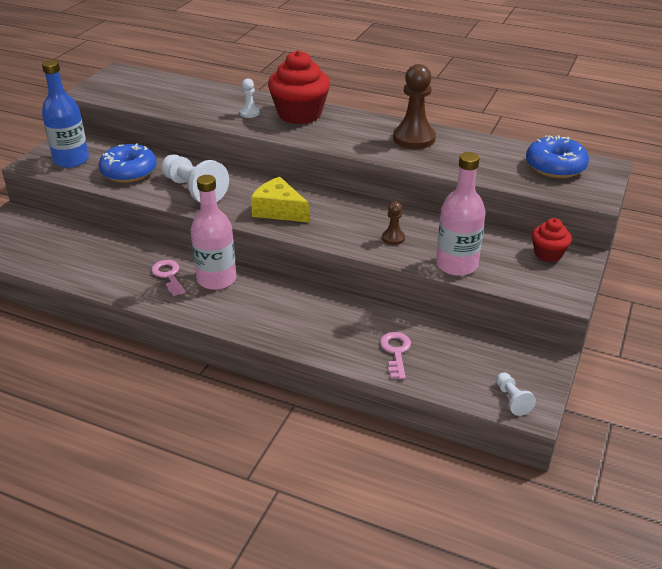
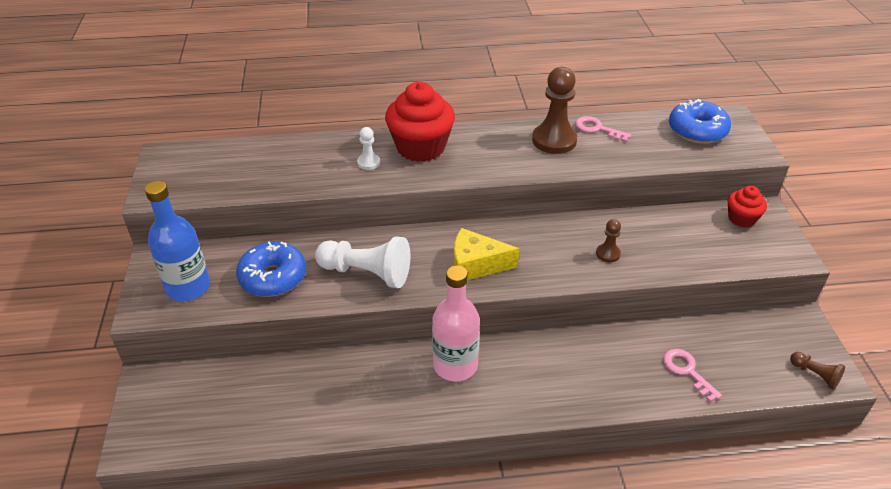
camera: 30 degrees left, 5 degrees up
(168, 276) = (403, 383): pink key -> pink key (597, 129)
(456, 265) = (686, 261): pink bottle -> none
(512, 400) = (815, 375): white pawn -> brown pawn

